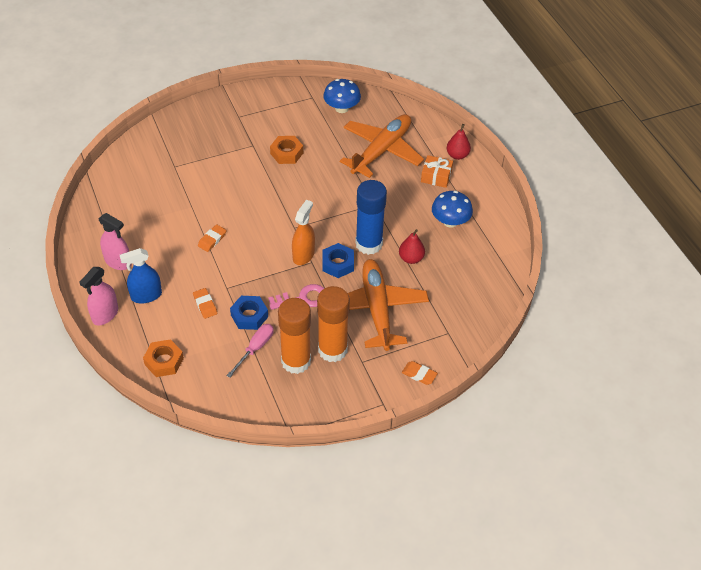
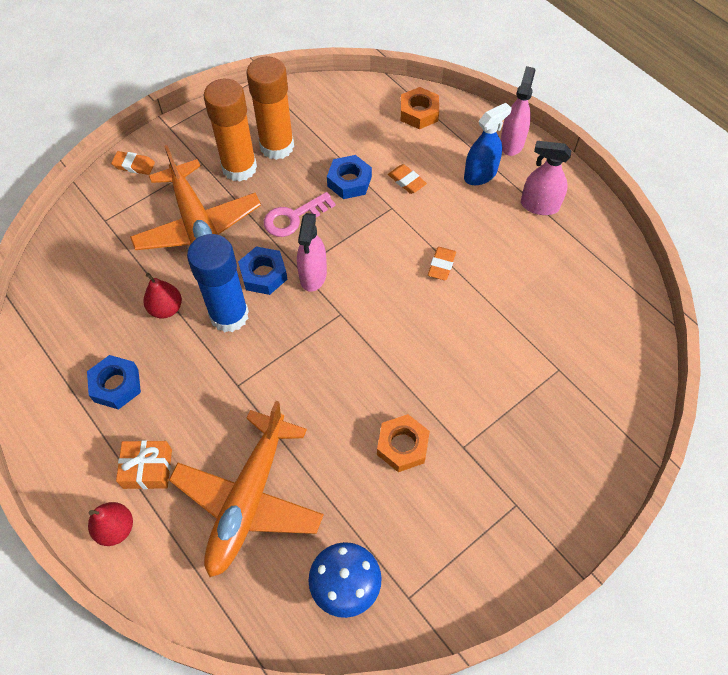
camera: 165 degrees right, 10 degrees up
(255, 348) = (327, 148): pink screwdriver -> none
(303, 255) = (313, 275): orange spray bottle -> pink spray bottle
(450, 221) = (116, 385): blue mushroom -> blue nut

